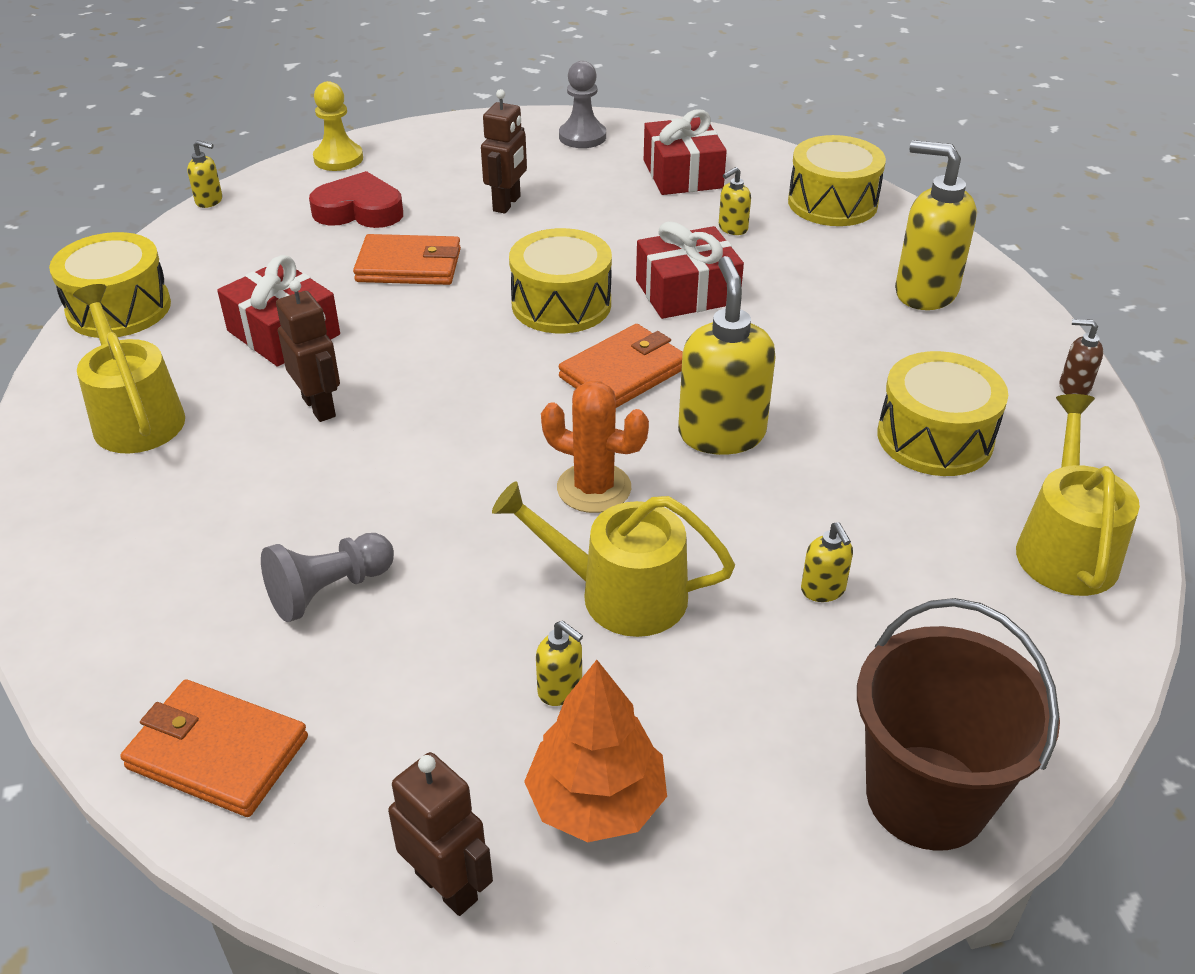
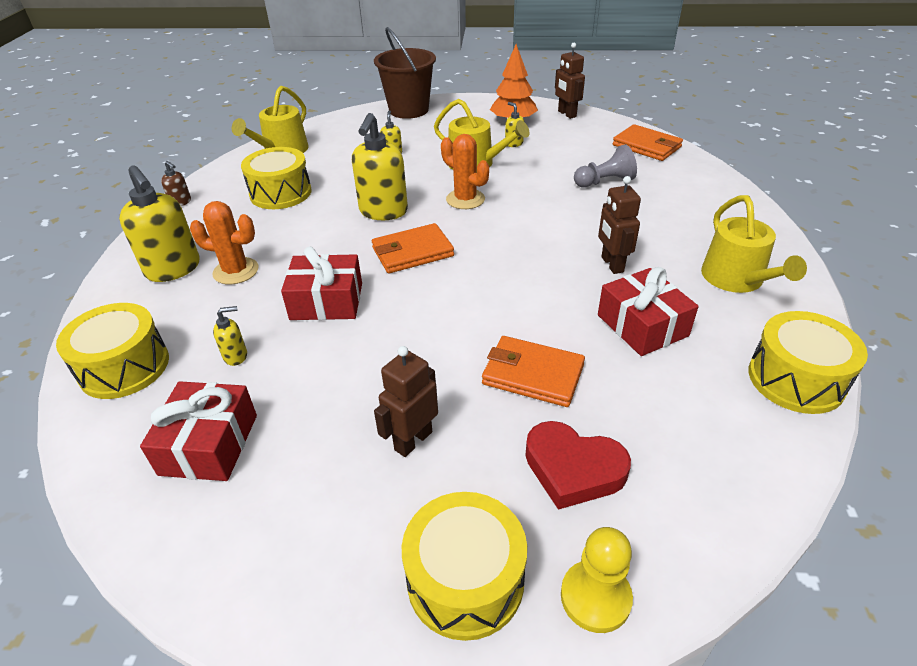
camera: 160 degrees left, 0 degrees up
(209, 201) = (760, 536): yellow soap dispenser -> none
(561, 304) = (423, 309): yellow drum -> yellow drum (465, 580)
(582, 137) = (258, 558): grey pawn -> none
(841, 304) = (236, 271): none -> orange cactus

